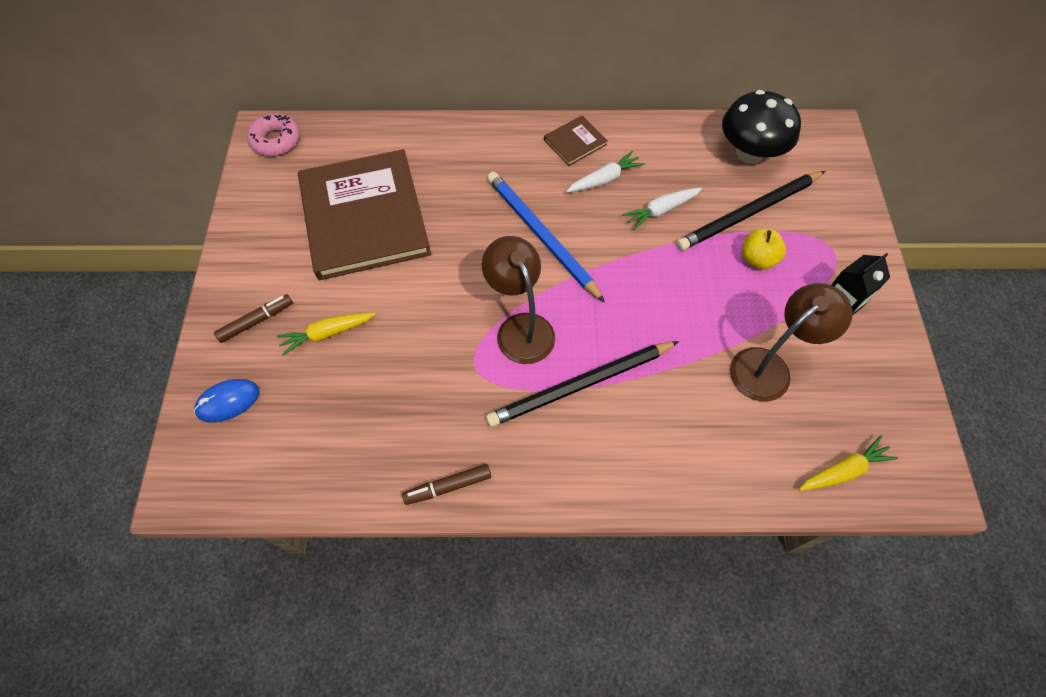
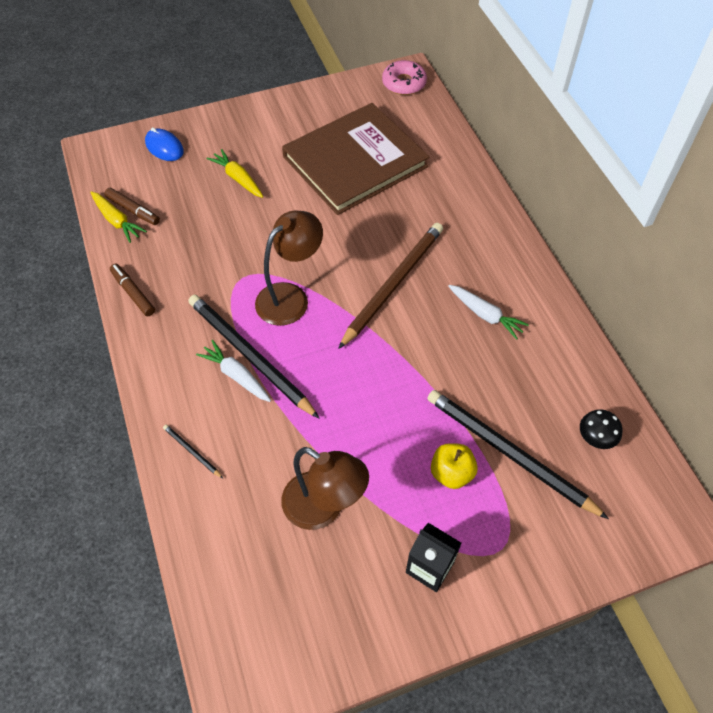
camera: 70 degrees right, 5 degrees down
(256, 321) = (233, 136): brown marker -> brown marker (133, 210)
(541, 236) = (393, 284): blue pencil -> brown pencil
(575, 142) = (518, 279): brown book -> none
(661, 210) = (471, 372): white carrot -> white carrot (236, 376)
(679, 469) = (192, 451): none -> black pencil
(749, 153) = (595, 438): black mushroom -> black mushroom, size x0.48
(843, 470) = (230, 598): yellow carrot -> yellow carrot (117, 221)

